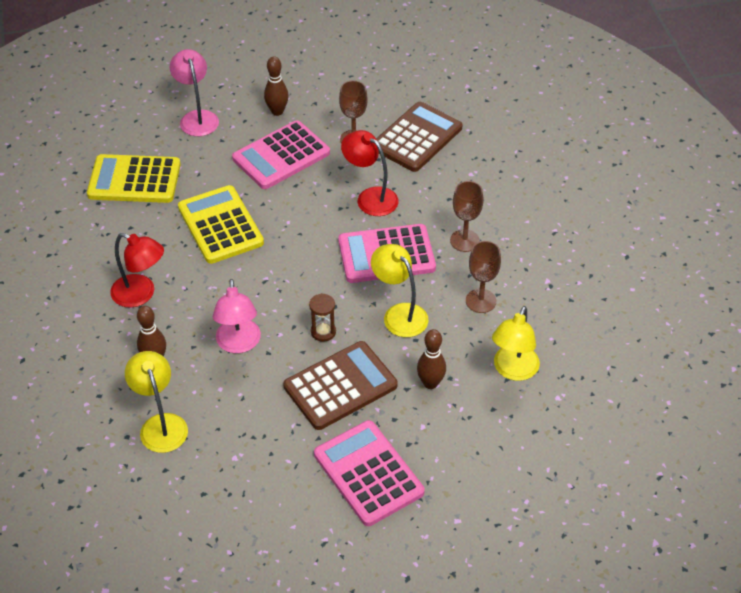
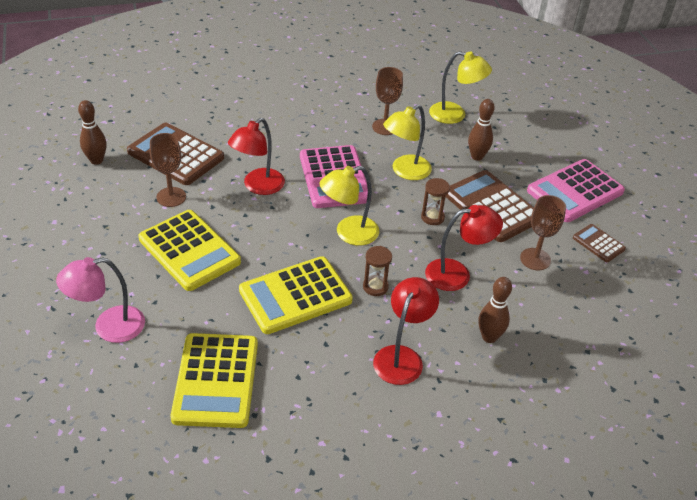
camera: 95 degrees left, 5 degrees down
(161, 424) = (566, 326): yellow lamp -> yellow lamp (348, 233)
(226, 280) = (375, 287): none -> brown hourglass
(238, 344) = (457, 274): pink lamp -> red lamp
(277, 111) = (113, 256): brown bowling pin -> brown bowling pin (96, 160)
(277, 479) = (598, 243): none -> brown calculator
(281, 156) = (189, 250): pink calculator -> yellow calculator
(464, 241) = (315, 132): brown goblet -> brown goblet (535, 259)

